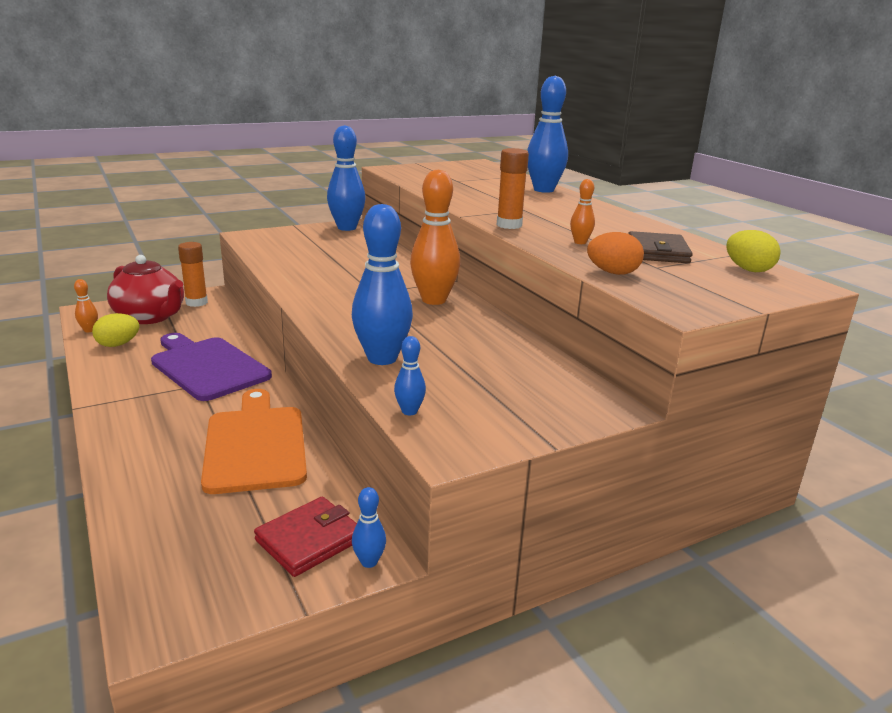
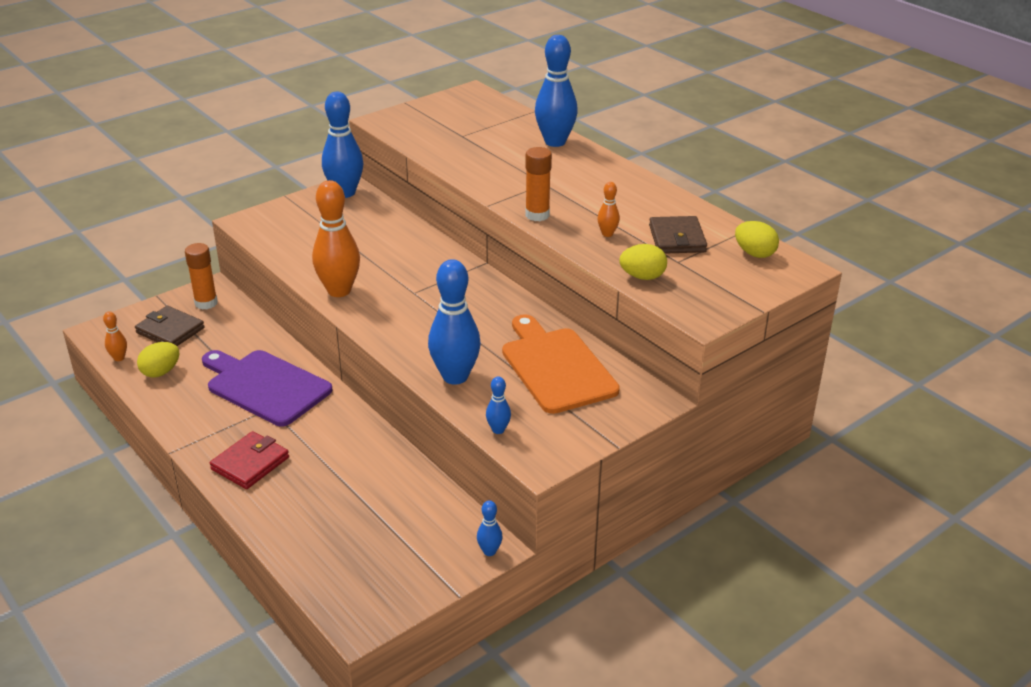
camera: 10 degrees left, 10 degrees up
(150, 317) = (170, 330): red teapot -> brown wallet
(256, 444) = (354, 464): orange cutting board -> orange cutting board (556, 367)
(309, 540) = (438, 542): red wallet -> red wallet (250, 463)
(434, 300) = (474, 295): orange bowling pin -> orange bowling pin (339, 291)
(613, 273) = (642, 277): orange egg -> yellow egg

